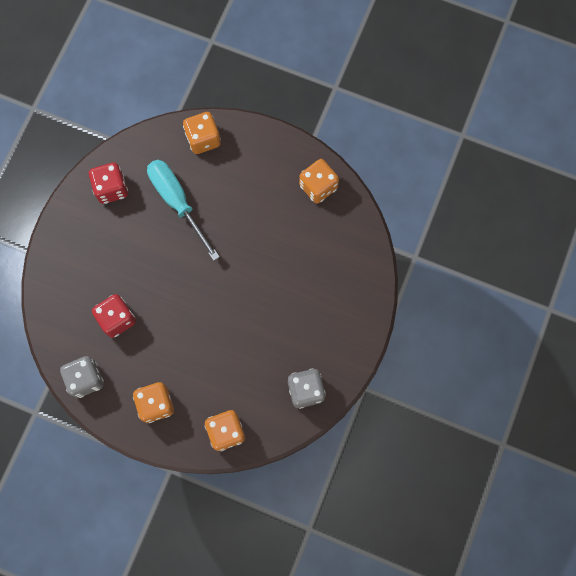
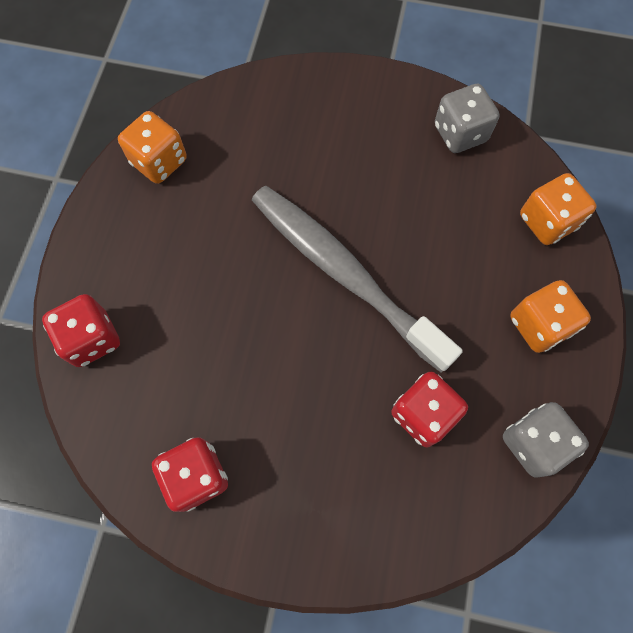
camera: 100 degrees left, 5 degrees down
(177, 202) = (208, 358): turquoise screwdriver -> none
(203, 139) = (92, 339): orange dice -> red dice
(215, 291) = (344, 273): none -> grey toothbrush

